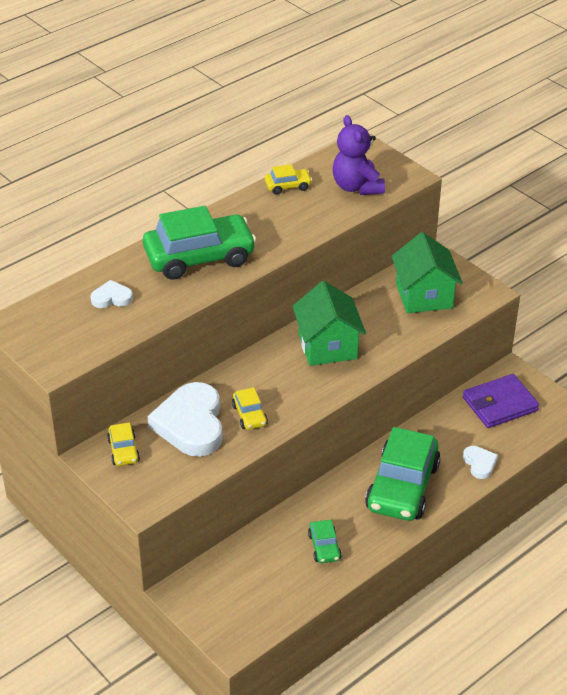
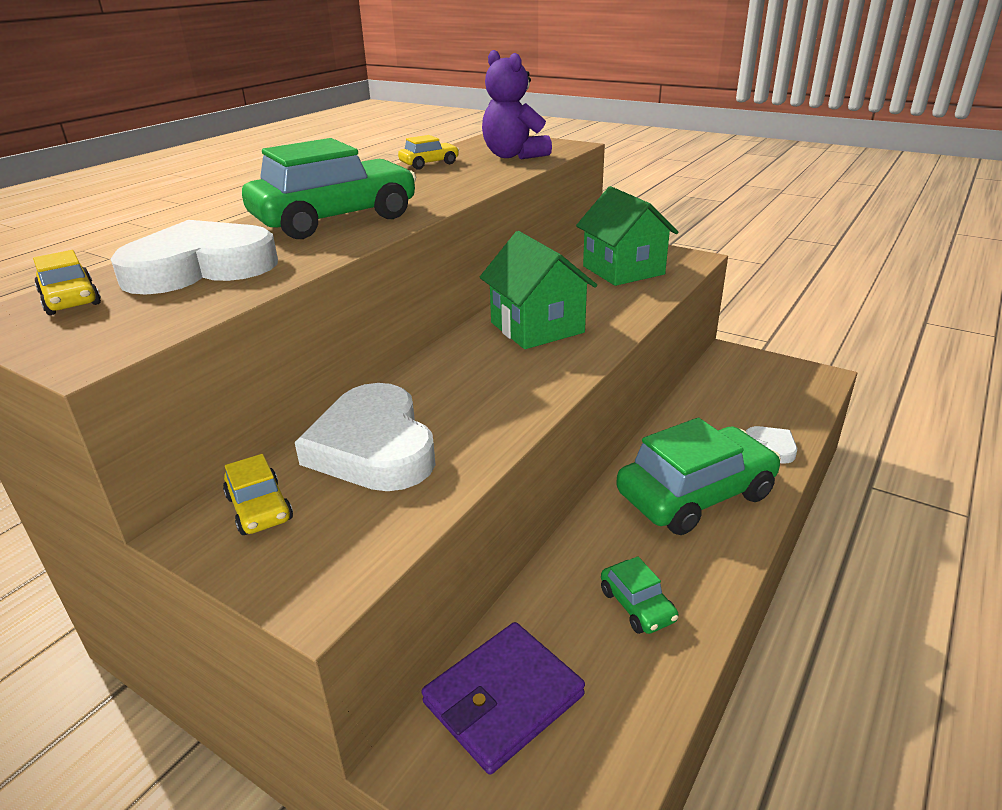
camera: 15 degrees left, 10 degrees down
(111, 298) = (200, 268): white heart -> white heart, size x2.12
(249, 415) = (465, 418): yellow car -> yellow car (71, 300)
(402, 487) = (695, 495): green car -> green car turned 120 degrees counterclockwise
(499, 404) = (743, 384): purple wallet -> purple wallet (503, 699)

